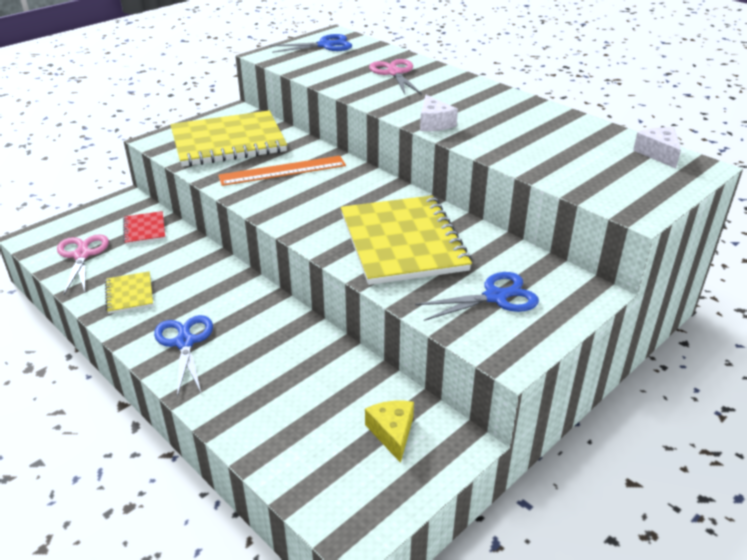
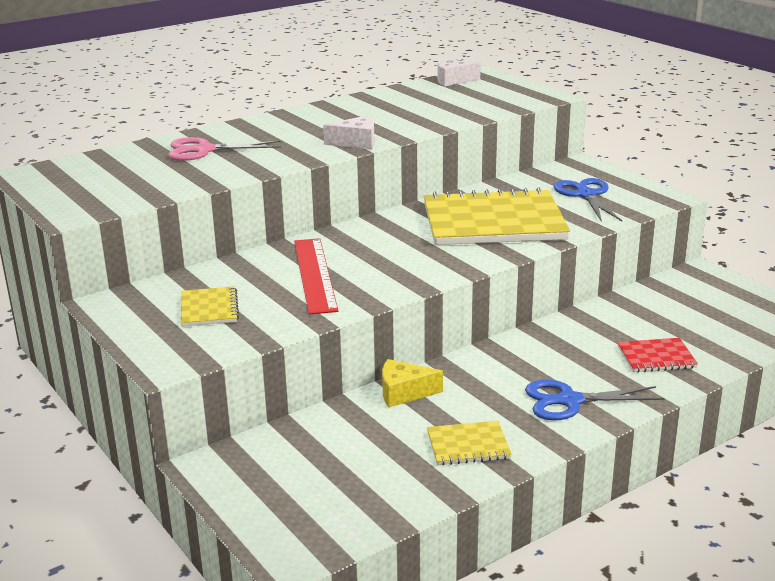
camera: 80 degrees left, 10 degrees down
(82, 255) = (360, 495): pink scissors -> none
(144, 229) = (307, 443): red notebook -> red notebook (656, 357)
(228, 142) = (209, 309): yellow notebook -> yellow notebook, size x0.45
(282, 171) = (314, 274): orange ruler -> red ruler
(325, 45) = (70, 180): blue scissors -> none
(392, 433) = (693, 298): yellow cheese -> yellow cheese (404, 392)

